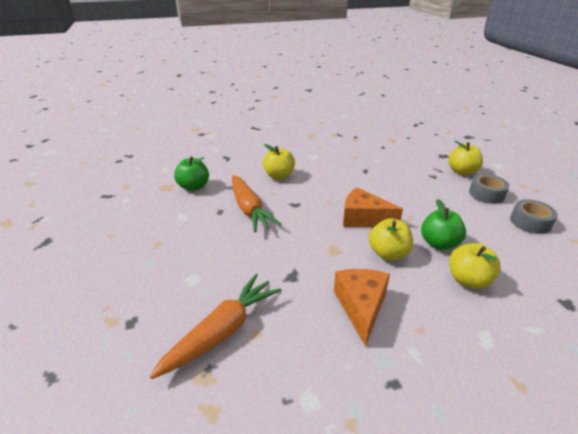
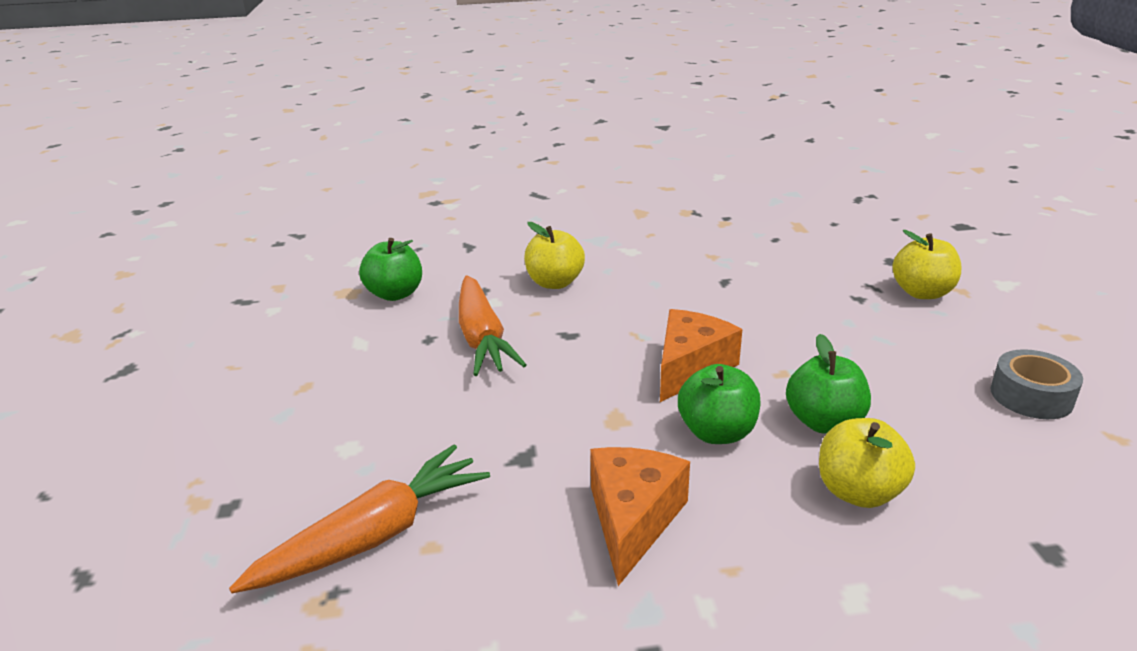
camera: 10 degrees right, 5 degrees down
(363, 218) = (690, 367): orange cheese -> orange cheese turned 90 degrees clockwise
(388, 253) = (717, 432): yellow apple -> green apple
(486, 194) = (958, 338): grey tape -> none

